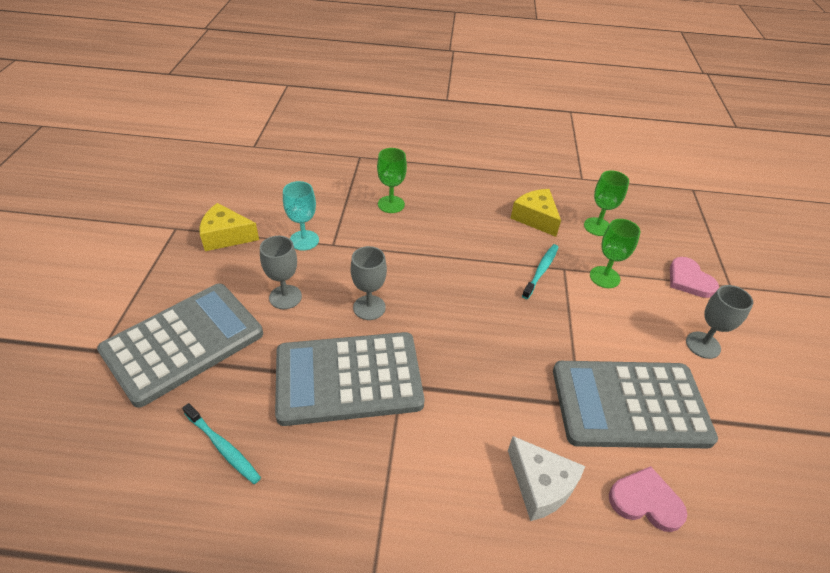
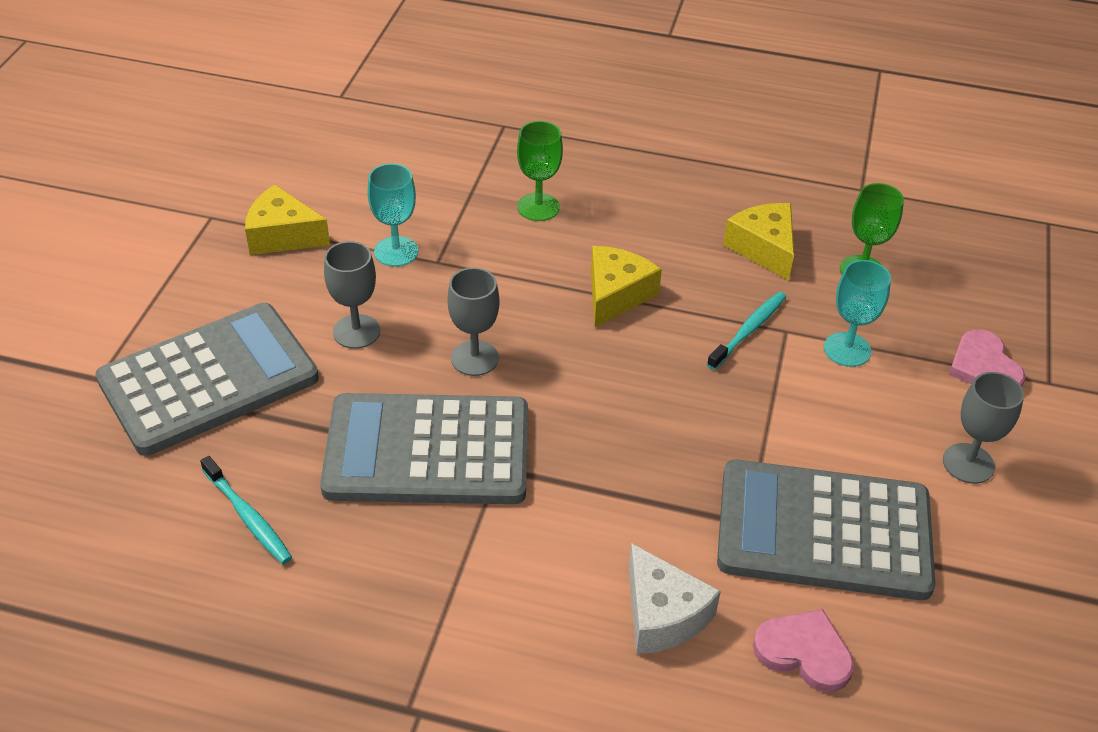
camera: 10 degrees right, 0 degrees up
(452, 255) = (616, 295): none -> yellow cheese
(604, 277) = (847, 349): green goblet -> turquoise goblet

